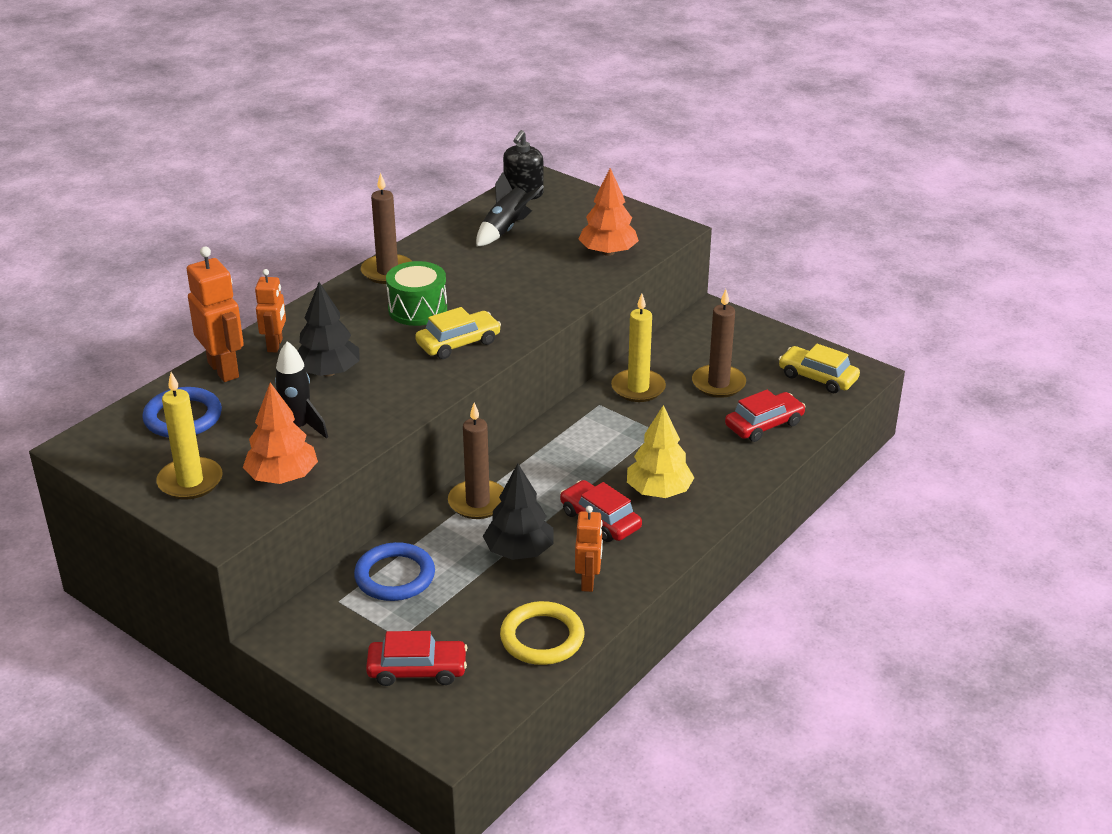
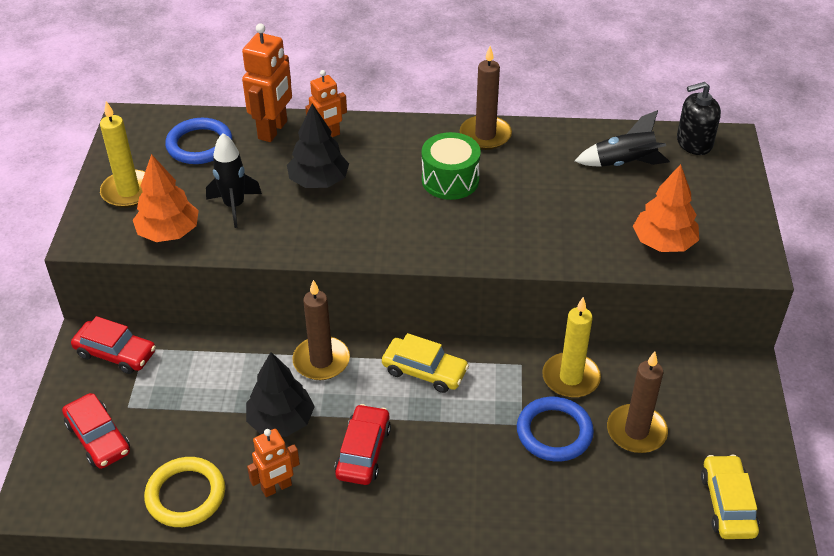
camera: 55 degrees right, 10 degrees up
(395, 576) = (195, 363): blue ring -> blue ring (554, 432)
(458, 343) = (426, 228): yellow car -> yellow car (424, 371)
(659, 491) = (436, 471): yellow tree -> none
(764, 425) = (607, 499): red car -> red car (115, 353)

